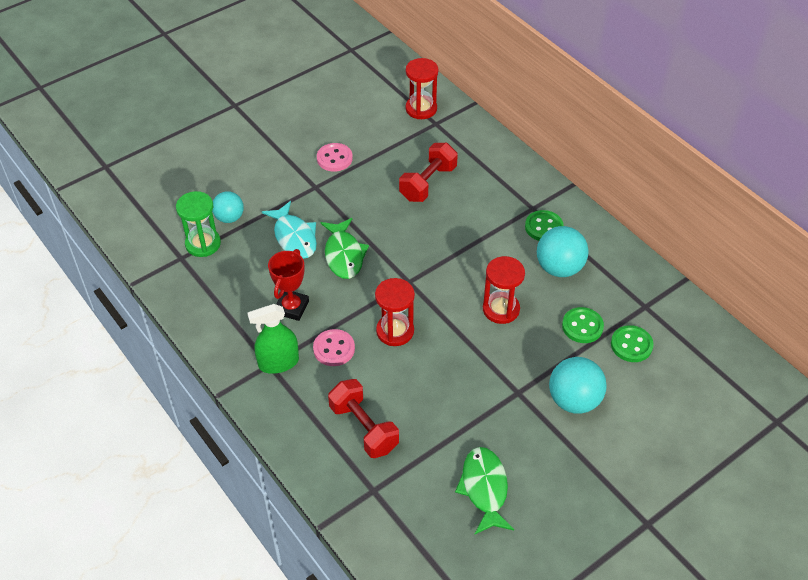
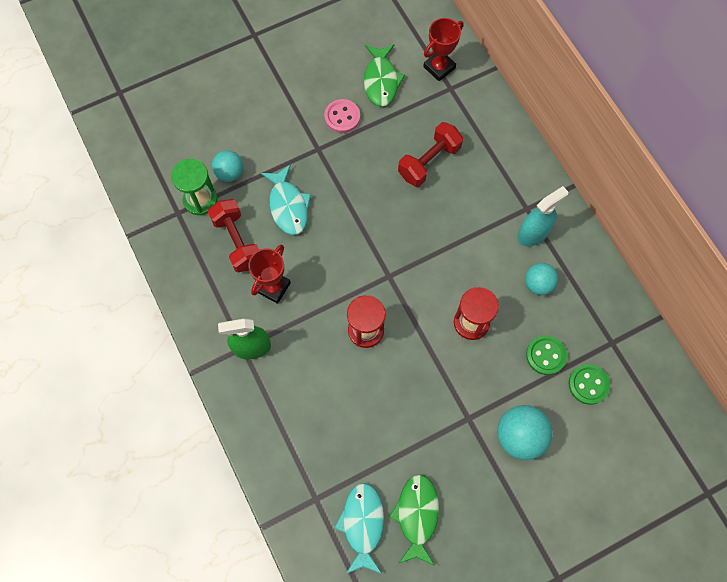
camera: 10 degrees right, 20 degrees up
(334, 349) = (305, 340): pink button -> none
(344, 255) = (332, 234): green fish -> green fish (381, 80)
(364, 428) = (318, 432): red dumbbell -> red dumbbell (237, 241)
(421, 109) = (439, 67): red hourglass -> red trophy
(428, 506) = (362, 524): none -> turquoise fish
(543, 227) = (533, 233): green button -> turquoise spray bottle
(559, 268) = (538, 284): turquoise ball -> turquoise ball, size x0.65

